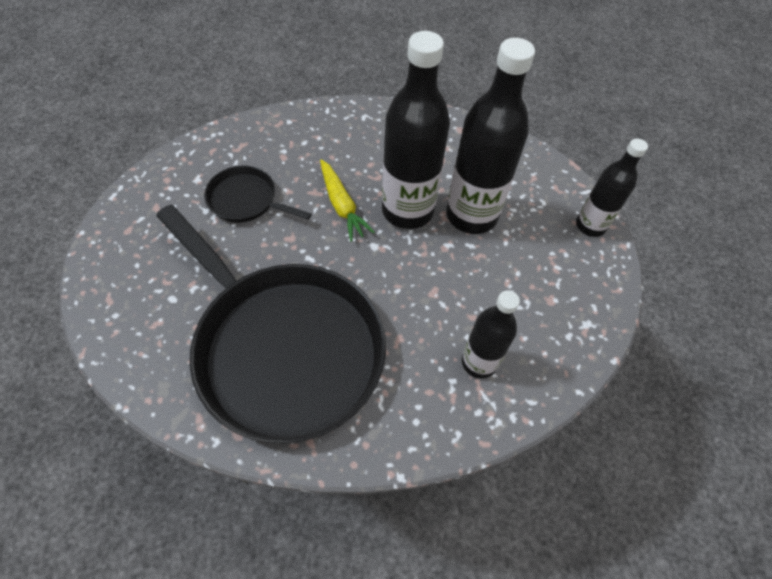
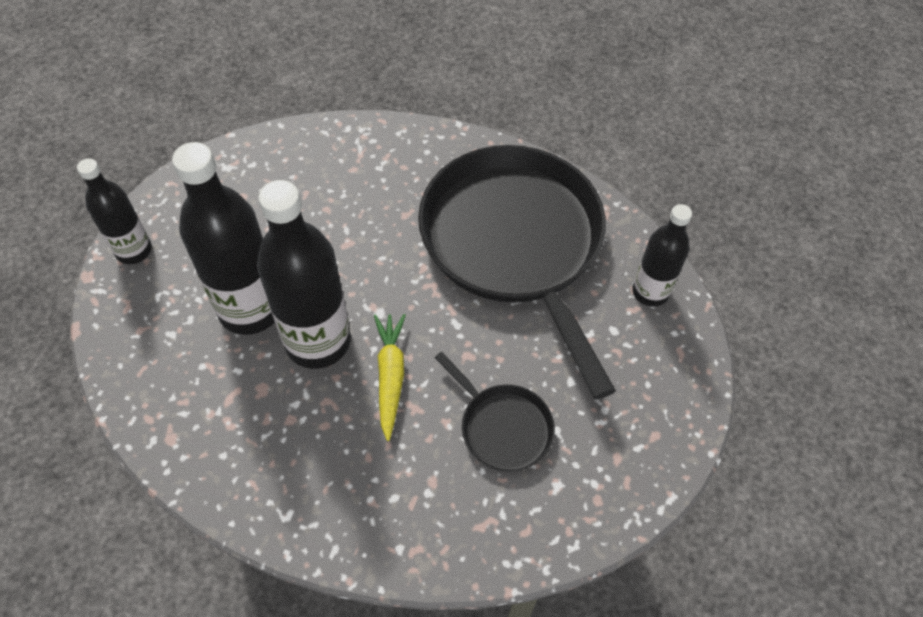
camera: 155 degrees left, 0 degrees up
(479, 362) = (347, 172): black bottle -> black bottle (650, 292)

